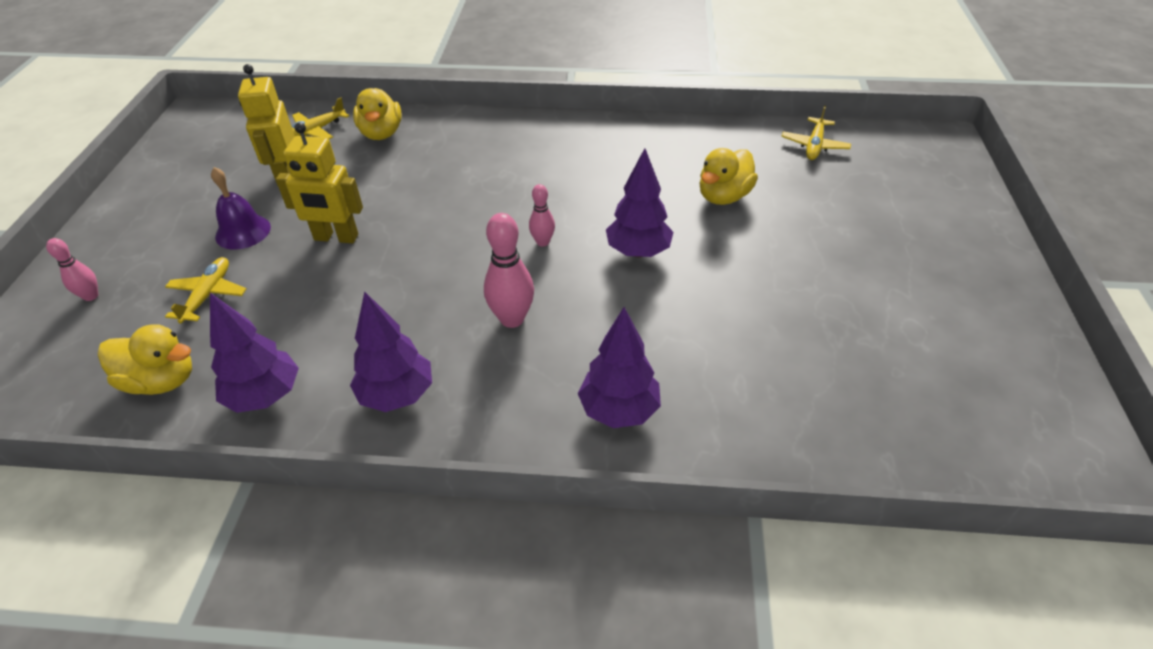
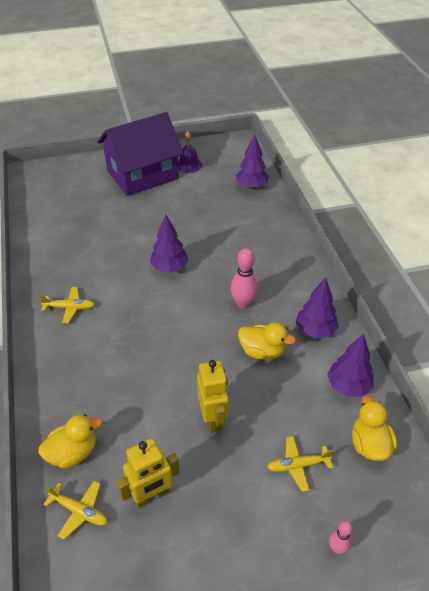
camera: 110 degrees left, 0 degrees up
(243, 231) = (230, 485): purple bell -> purple bell (189, 165)
(542, 242) = (176, 309): pink bowling pin -> none
(619, 410) = (278, 253): purple tree -> purple tree (251, 186)
(723, 196) = (108, 243): yellow duck -> yellow duck (262, 351)
(814, 145) = (45, 215): yellow plane -> yellow plane (69, 308)
(929, 265) = (142, 174): none -> purple house

